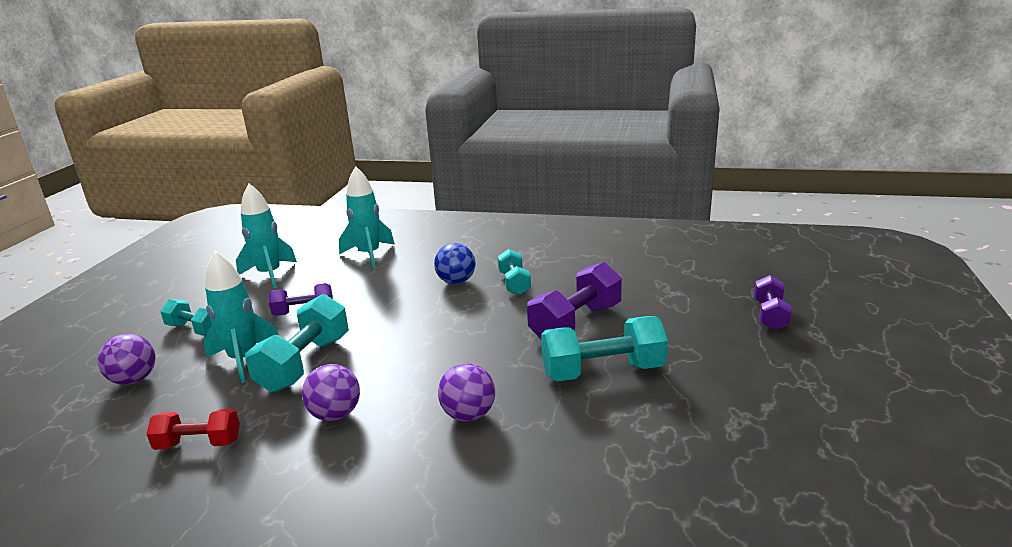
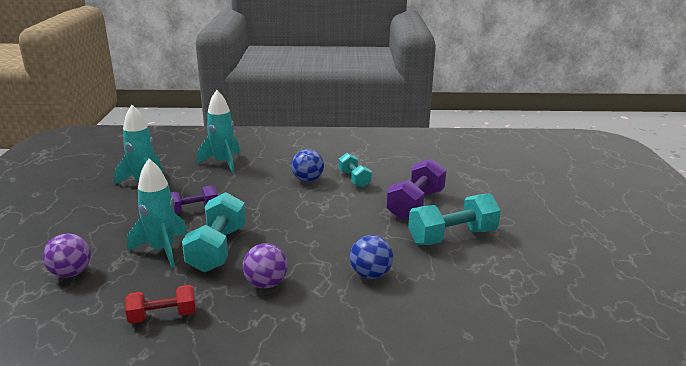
camera: 15 degrees left, 0 degrees up
(195, 329) = (102, 230): turquoise dumbbell -> none
(468, 415) = (370, 274): purple ball -> blue ball
(770, 315) = (547, 191): purple dumbbell -> none

